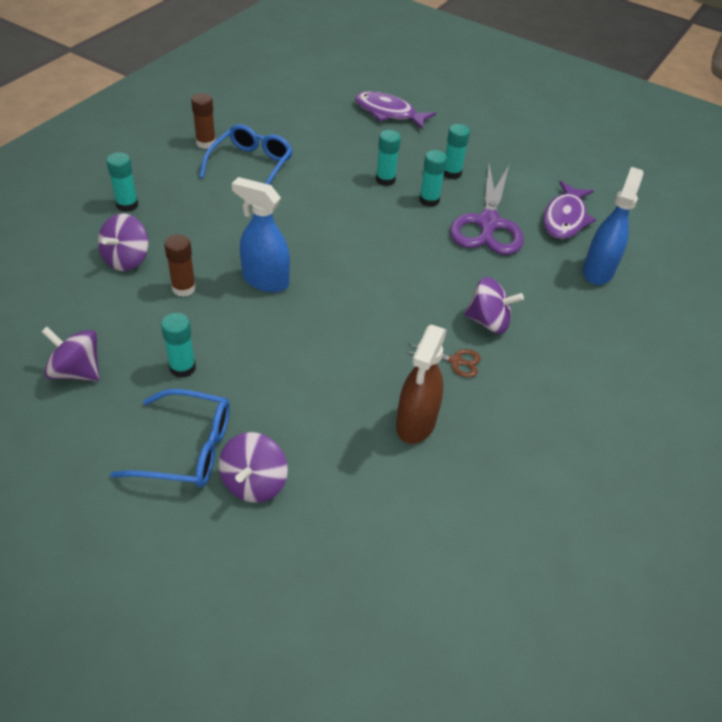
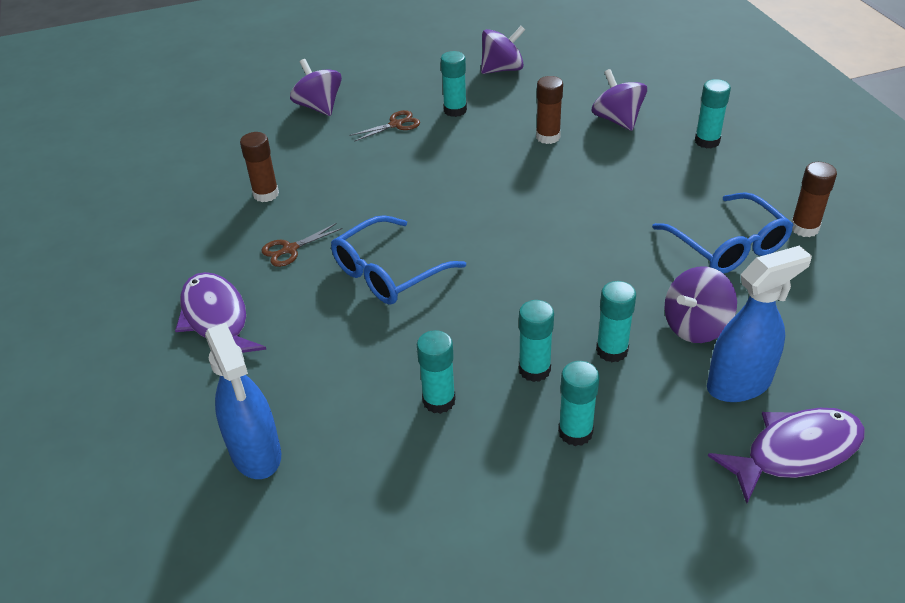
camera: 135 degrees right, 5 degrees down
(187, 448) = (379, 91): blue glasses -> blue glasses (388, 272)
(239, 397) = (396, 124): none -> brown scissors
(265, 280) = (513, 183): blue spray bottle -> blue spray bottle (739, 384)
(415, 424) = (266, 194): brown spray bottle -> brown glue stick
(488, 224) = (439, 400): purple scissors -> turquoise glue stick
(488, 321) = (304, 300): purple spinning top -> purple spinning top (695, 326)
(565, 218) = (370, 498): purple fish -> purple fish (216, 319)

